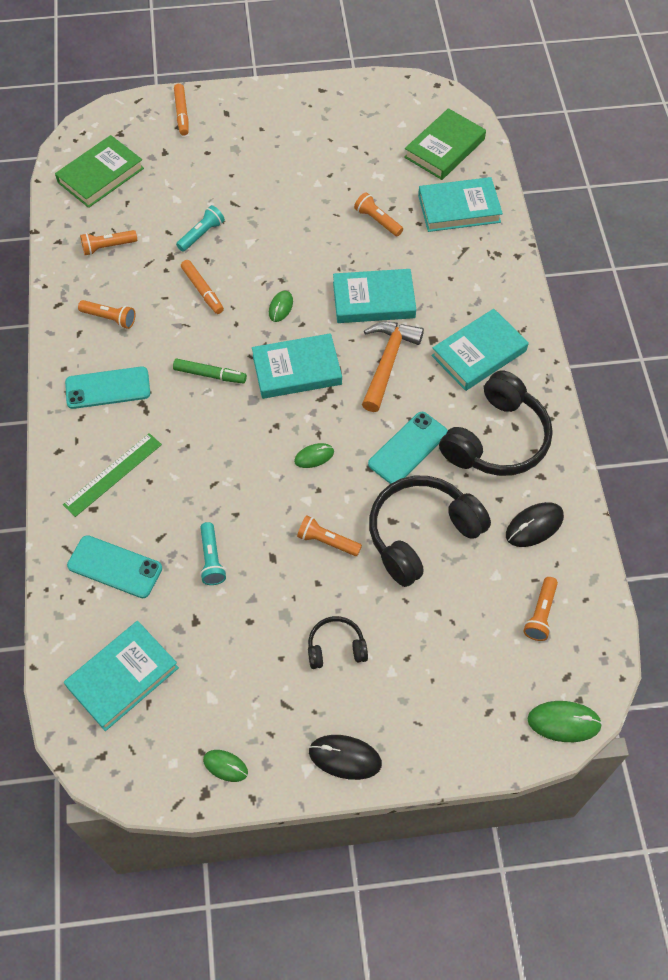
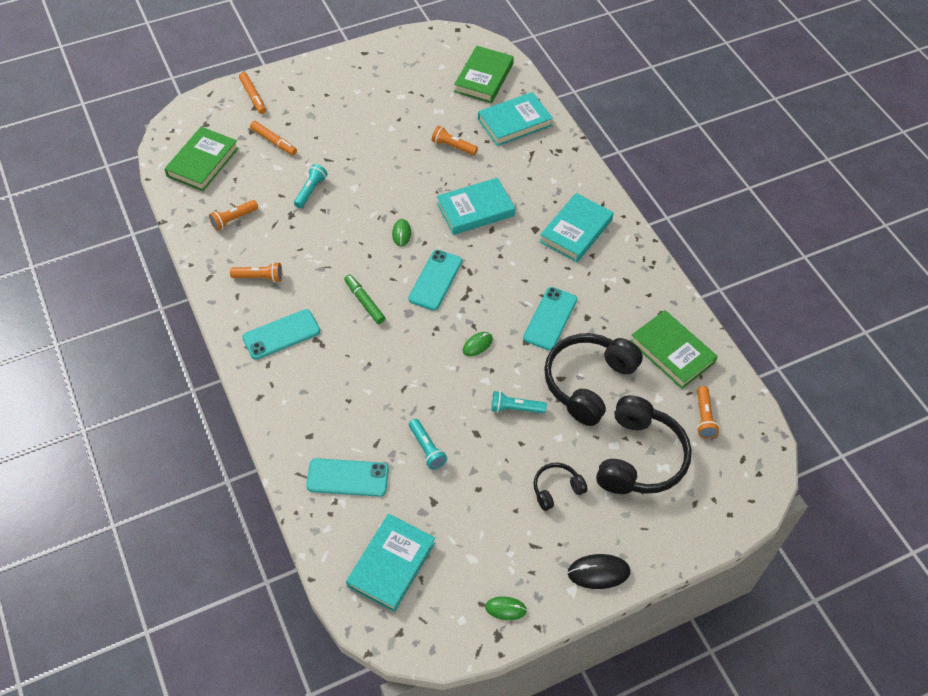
camera: 20 degrees left, 5 degrees down
(113, 474) = (315, 403): green ruler -> none
(202, 290) = (330, 236): orange marker -> orange marker (274, 141)
(210, 375) = (364, 302): green marker -> green marker turned 120 degrees counterclockwise
(297, 370) = (435, 280): turquoise book -> turquoise phone
(327, 541) = (515, 408): orange flashlight -> turquoise flashlight
(387, 362) = (506, 255): orange hammer -> none
(497, 439) = (616, 293): black headphones -> black headphones (639, 458)
(534, 526) = (672, 352): black mouse -> green book
(564, 722) = (754, 494): green mouse -> none

